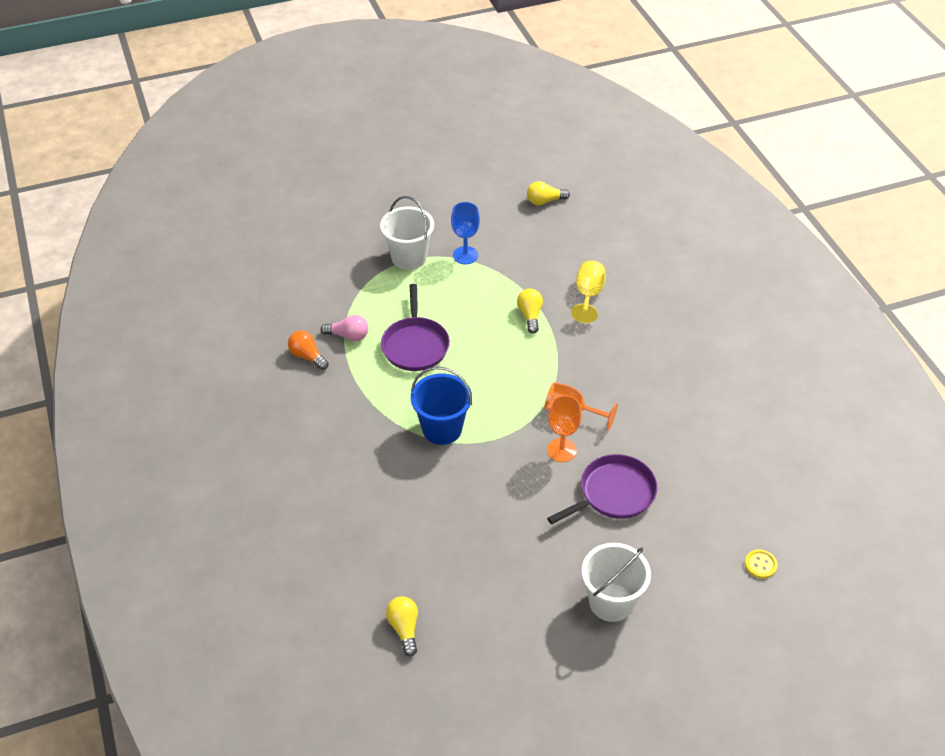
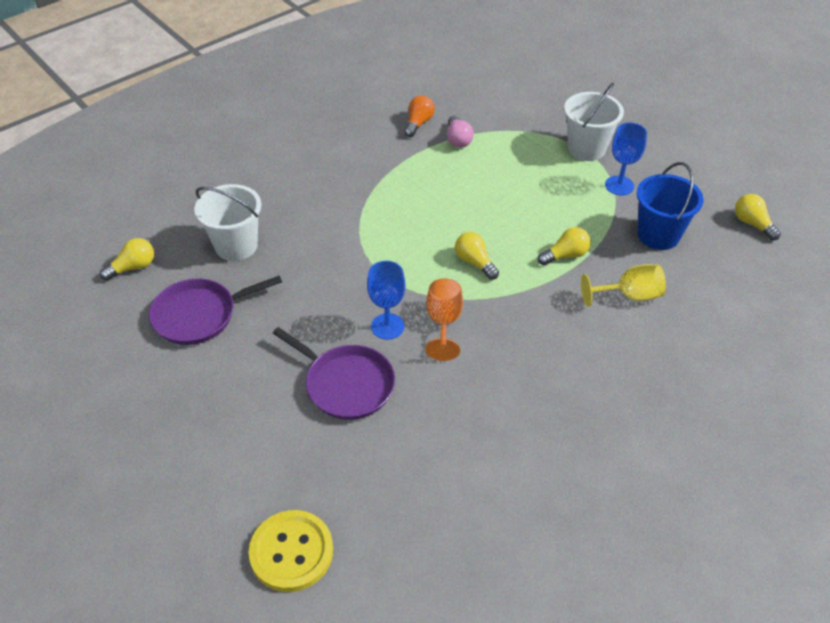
camera: 70 degrees right, 0 degrees up
(415, 345) = (472, 184): purple pan -> purple pan (199, 315)
(442, 429) = (374, 230): blue bucket -> blue bucket (658, 235)
(513, 373) = (474, 262): none -> yellow light bulb
(561, 450) = (387, 326): orange goblet -> blue goblet
(611, 602) = (200, 414): white bucket -> white bucket (236, 246)
(760, 564) = (291, 552): yellow button -> yellow button, size x2.02

